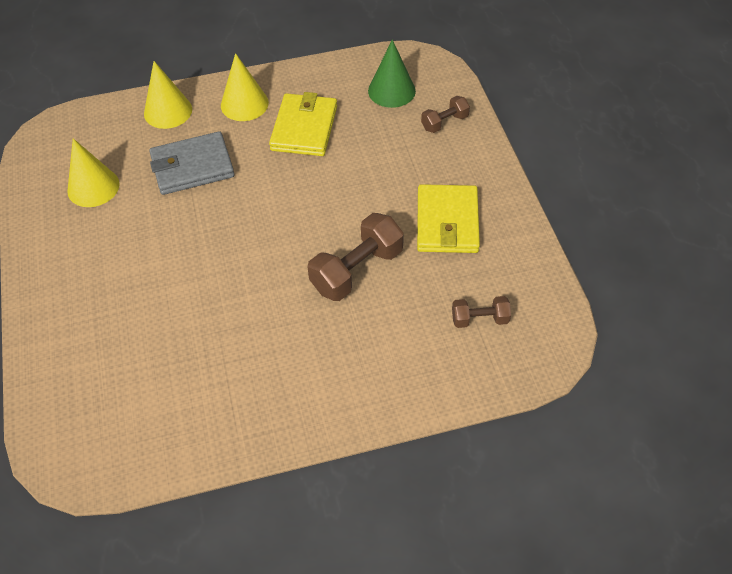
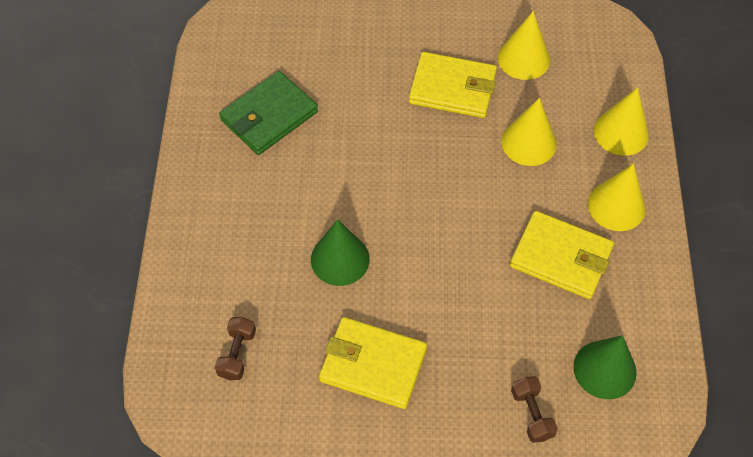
camera: 105 degrees right, 5 degrees up
(139, 232) = (452, 88): none -> yellow wallet
(192, 167) = (529, 142): grey wallet -> yellow cone
(206, 377) = (269, 116): none -> green wallet
(357, 270) = (340, 259): brown dumbbell -> green cone

